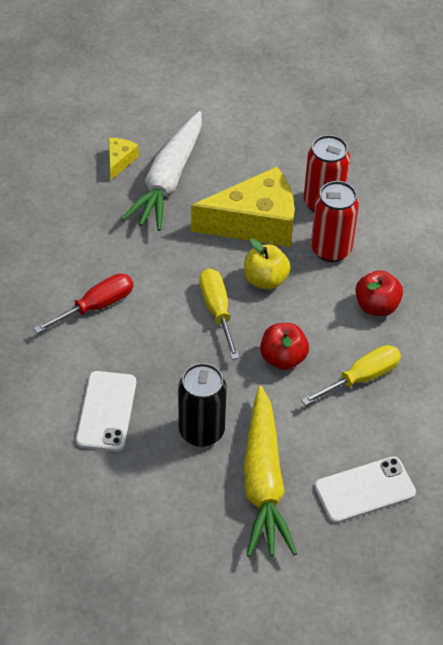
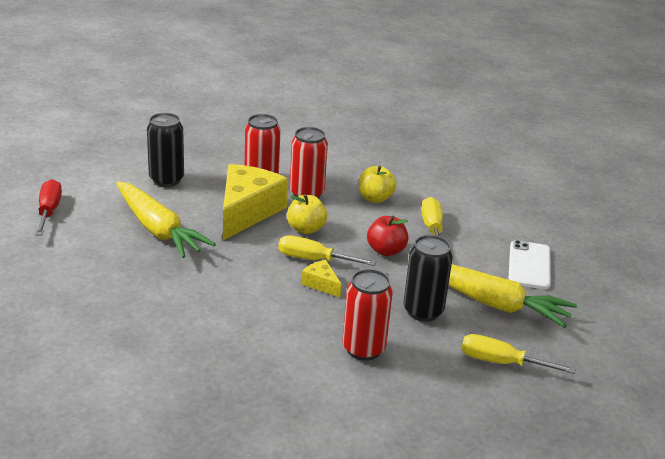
camera: 60 degrees left, 20 degrees down
(96, 306) = (249, 312): red screwdriver -> red screwdriver (49, 211)
(106, 411) = (363, 349): white phone -> red can
(120, 161) = (108, 242): yellow cheese -> yellow cheese (321, 284)
(167, 526) = (501, 362): none -> yellow screwdriver
(168, 180) = (158, 229): white carrot -> yellow carrot
(255, 139) = (166, 180): none -> black can
(376, 306) = (375, 198): red apple -> yellow apple

